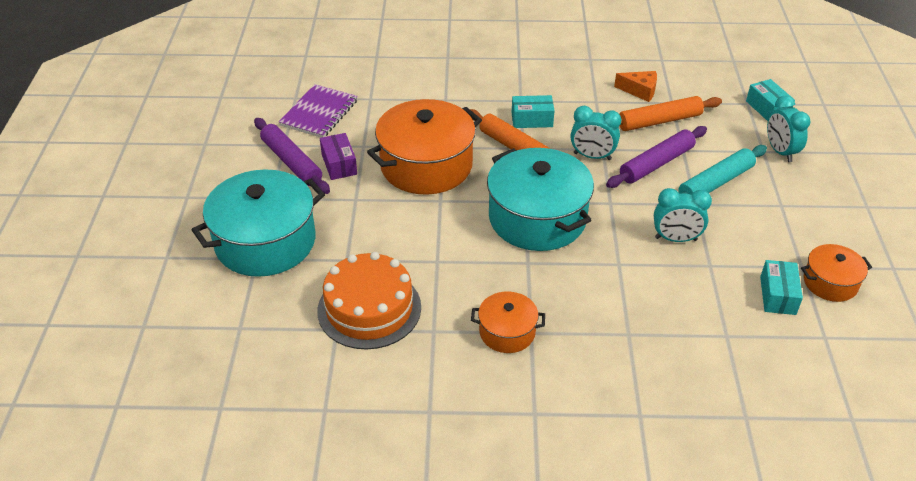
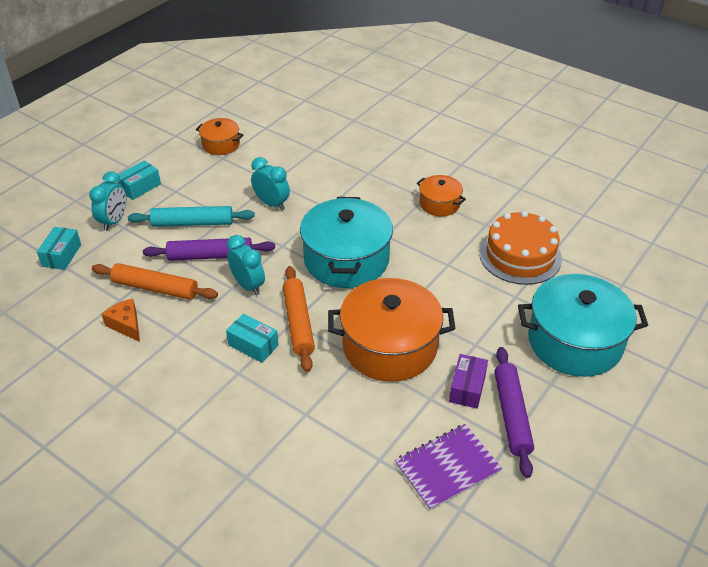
camera: 145 degrees left, 0 degrees up
(777, 295) = (259, 152): turquoise box -> turquoise box (140, 187)

